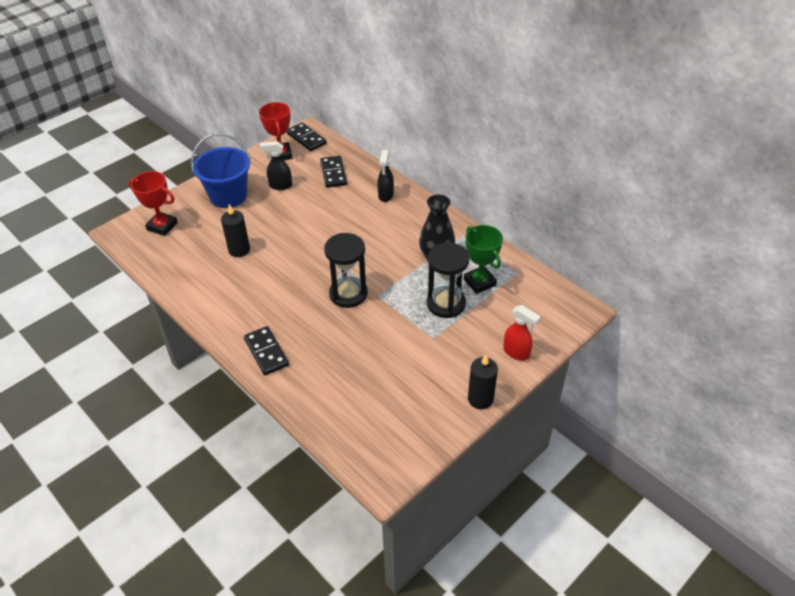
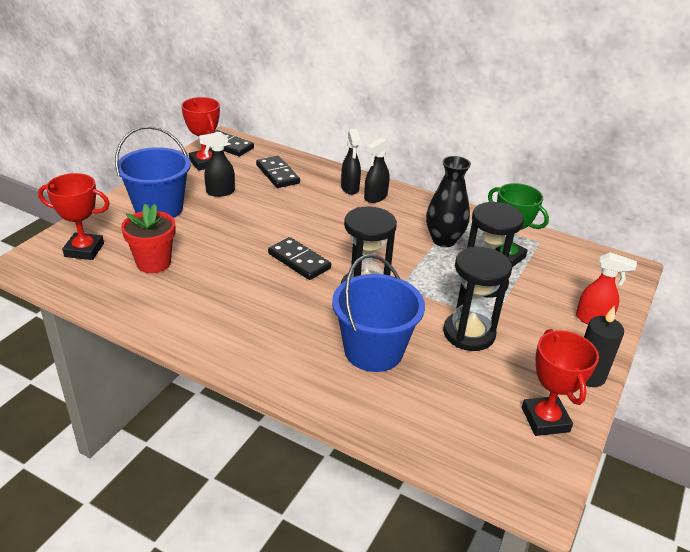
camera: 20 degrees left, 10 degrees down
(205, 245) = (153, 263): none -> red flower pot
(239, 250) = (201, 262): black candle -> none
(266, 352) = (296, 371): black domino -> black domino (299, 261)
(328, 347) = (373, 351): none -> blue bucket
(402, 208) = (375, 197): none -> black spray bottle
(408, 346) = (469, 333): none -> black hourglass
(424, 426) = (545, 420): none -> red trophy

